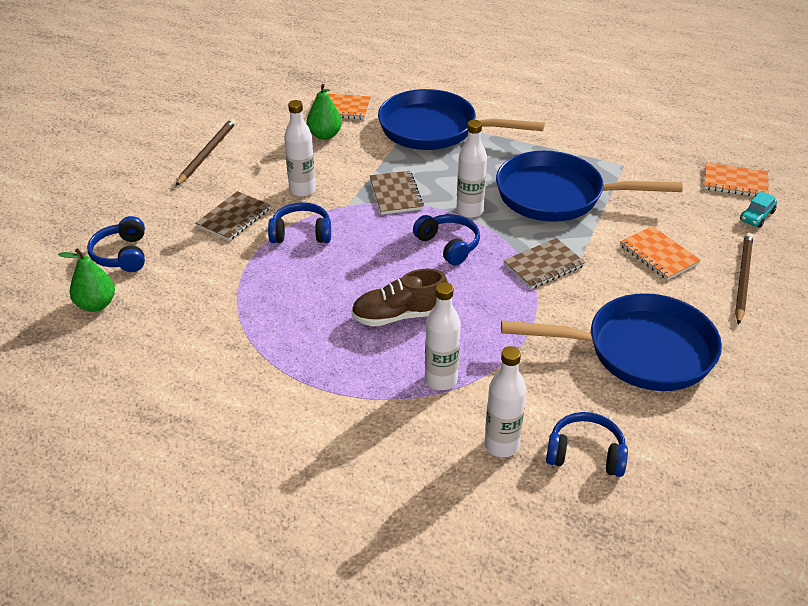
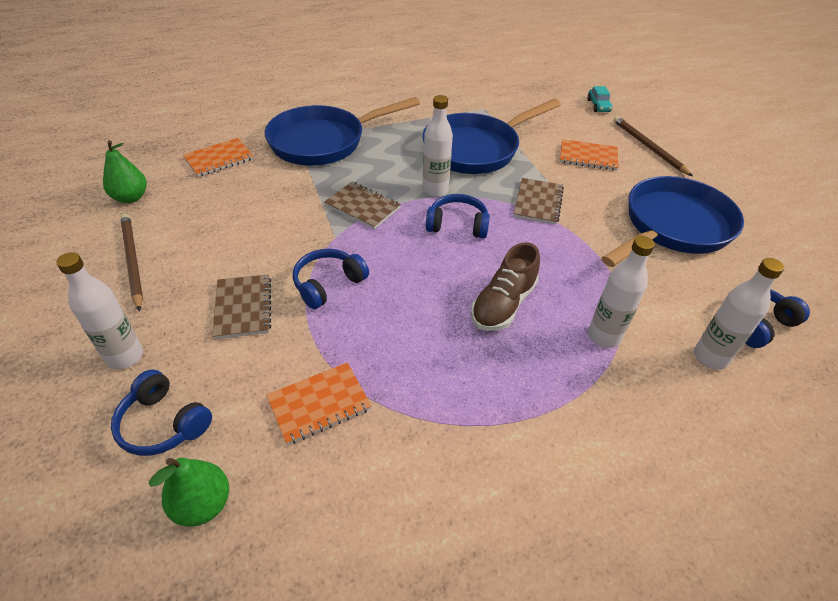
camera: 45 degrees left, 5 degrees up
(302, 190) = (277, 245): white bottle -> white bottle (125, 356)
(324, 135) = (235, 188): green pear -> green pear (131, 197)
(735, 182) = (558, 91): orange notebook -> orange notebook (319, 404)

